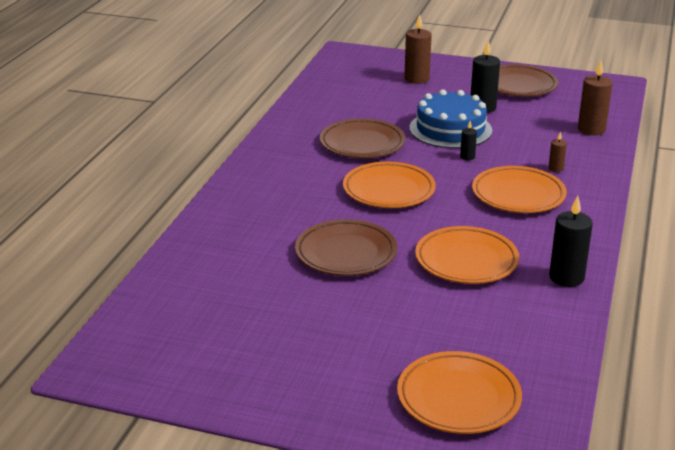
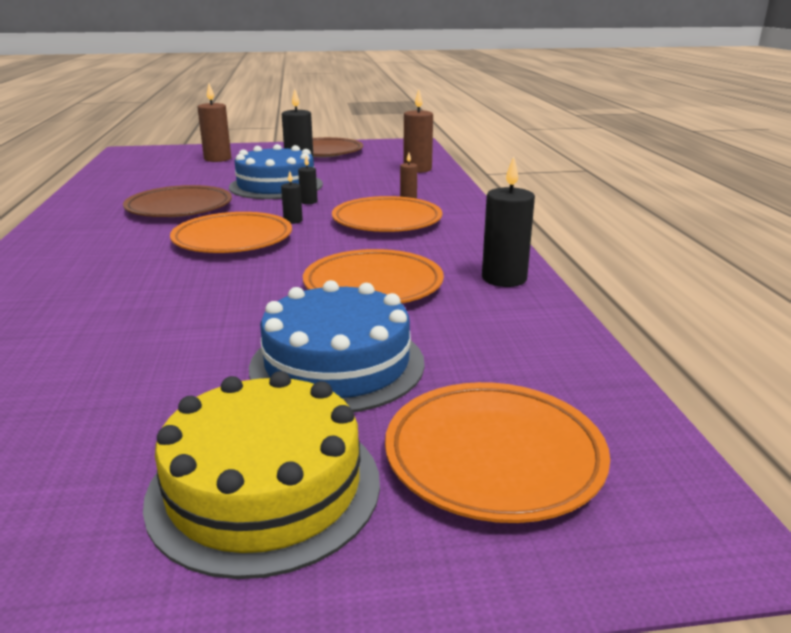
camera: 25 degrees left, 5 degrees down
(334, 379) = (264, 487): none -> yellow cake
(346, 253) = (205, 308): brown plate -> none
(407, 318) = (337, 364): none -> blue cake
(443, 178) = (293, 221): none -> black candle

